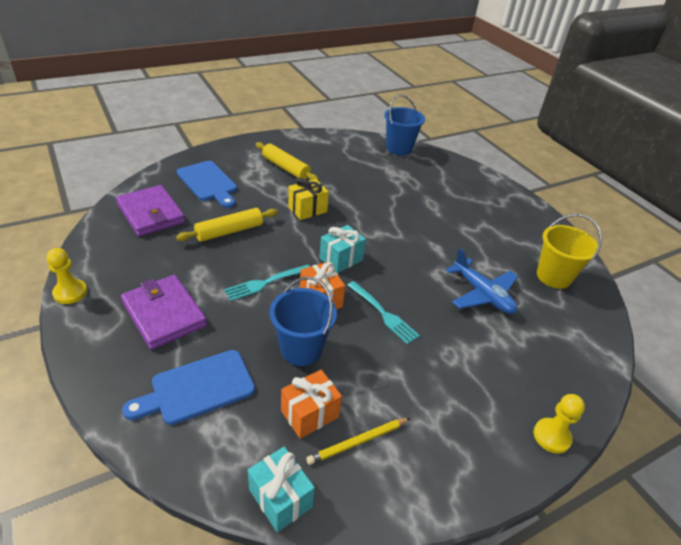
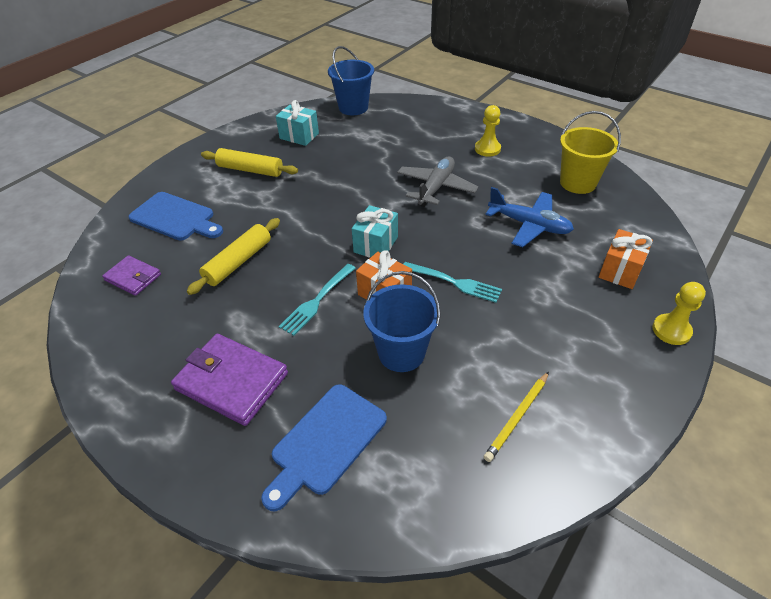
camera: 20 degrees left, 5 degrees up
(70, 293) = (102, 406): yellow pawn -> yellow pawn (487, 149)
(151, 213) = (133, 277): purple wallet -> purple wallet, size x0.58
(280, 498) = (485, 508): turquoise gift -> turquoise gift (299, 136)
(307, 209) = (305, 206): yellow gift -> none
(310, 414) = (454, 412): orange gift -> orange gift (620, 271)
(422, 234) = (436, 188): none -> grey plane

